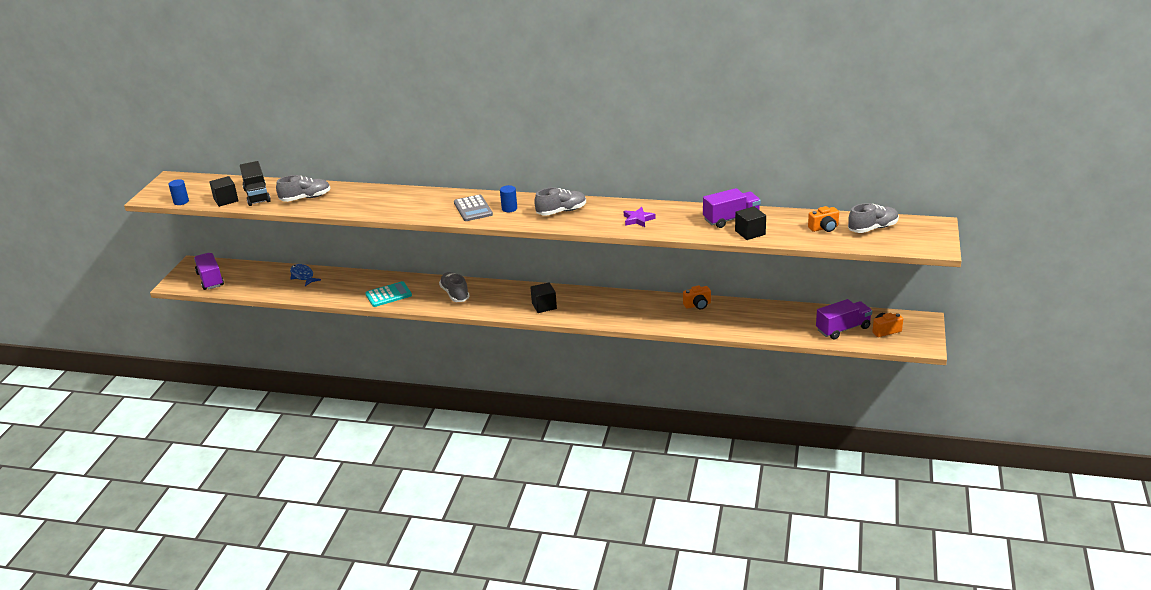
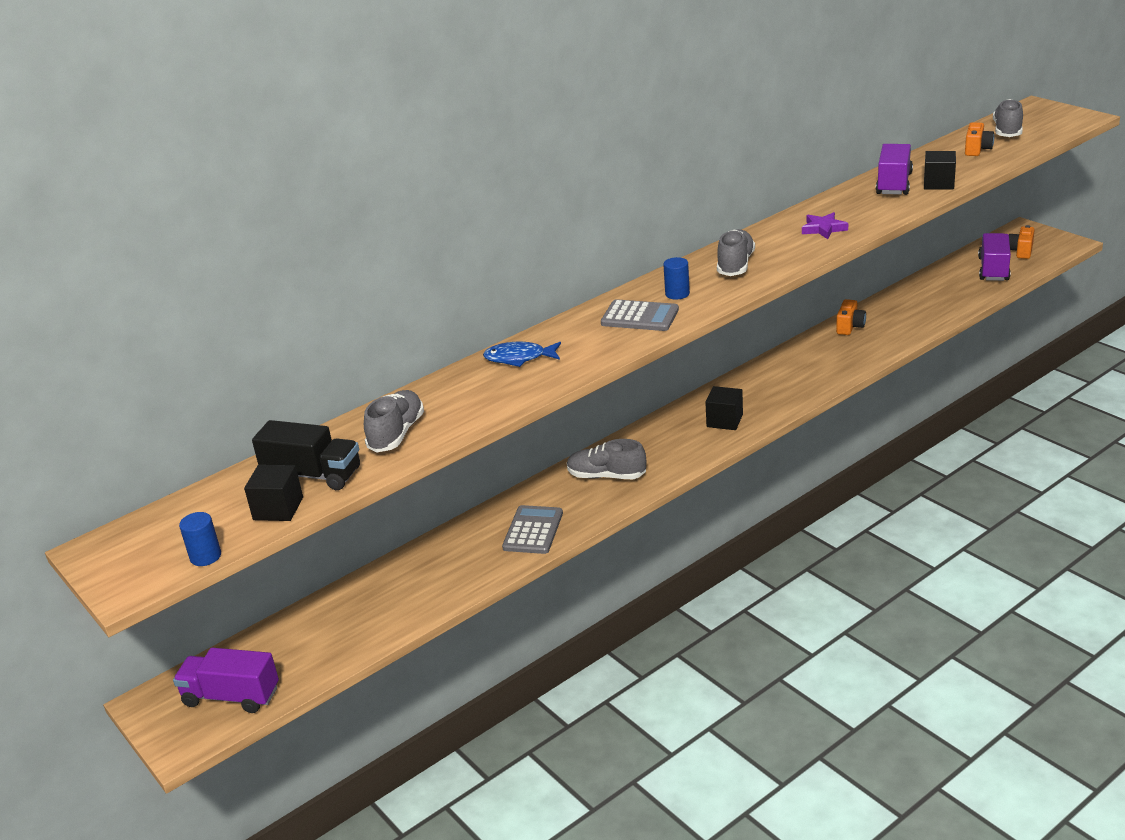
camera: 50 degrees left, 0 degrees up
(303, 276) = (366, 594): blue fish -> blue fish (519, 358)
(388, 295) = (533, 530): turquoise calculator -> grey calculator

